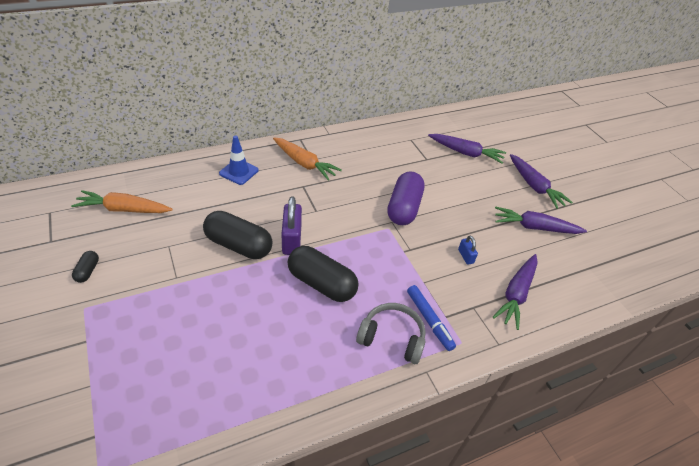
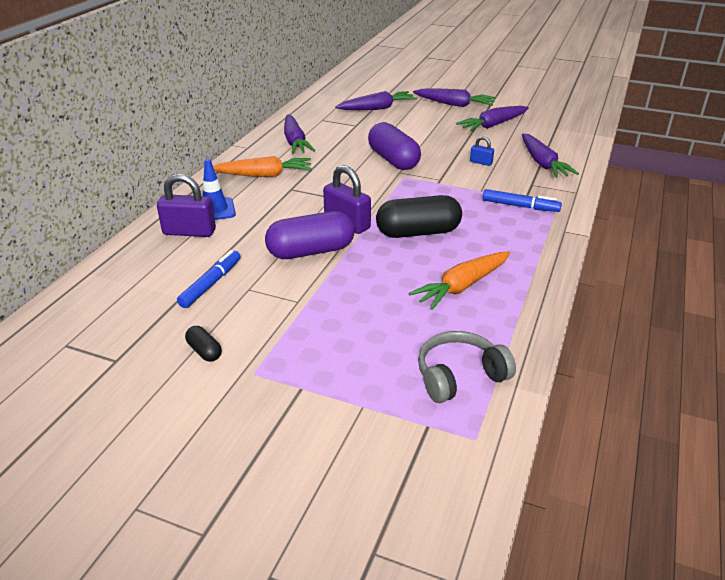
camera: 40 degrees left, 10 degrees down
(124, 209) = (150, 294): orange carrot -> orange carrot (462, 286)
(158, 226) = (211, 284): none -> blue marker
(203, 179) = (189, 232): none -> purple padlock
(239, 245) = (311, 251): black capsule -> purple capsule
(364, 148) = (295, 142): none -> purple carrot
(392, 338) = (516, 229): grey headphones -> grey headphones (459, 376)

